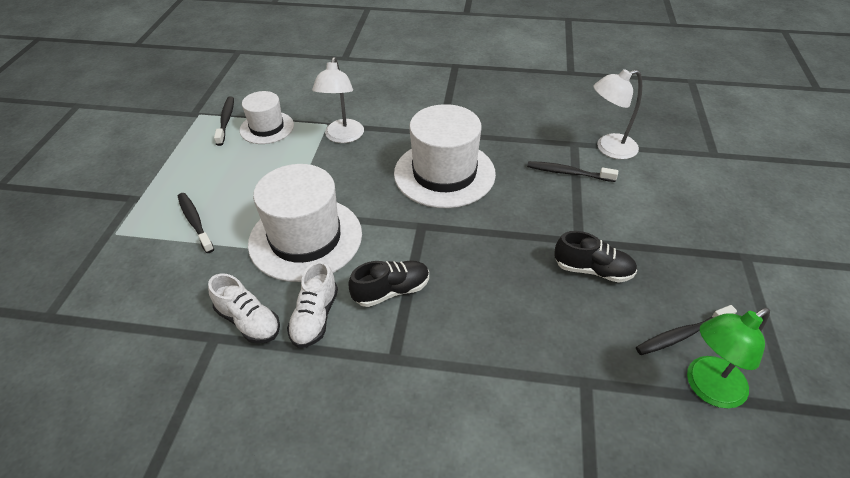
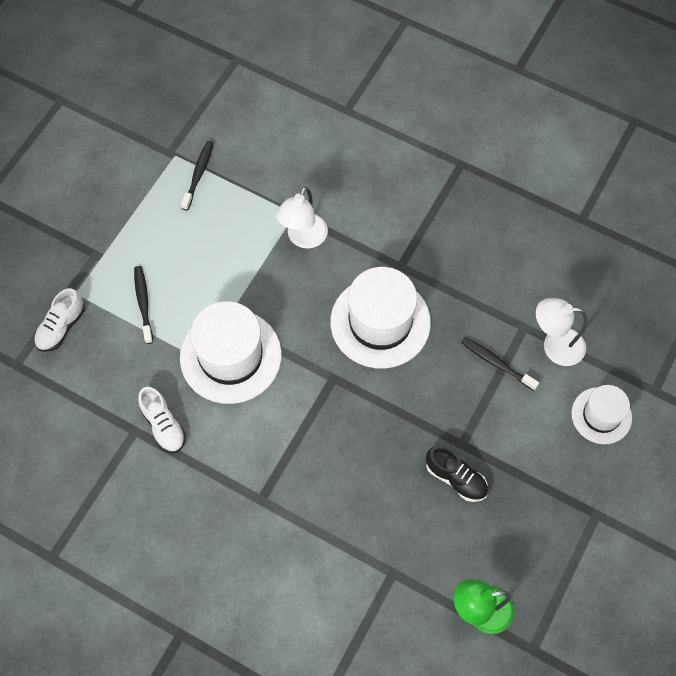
camera: 20 degrees right, 20 degrees up
(267, 128) = (235, 199): white hat -> white hat (601, 415)
(315, 317) = (214, 440): white shoe -> white shoe (61, 327)
(391, 291) = (282, 437): black shoe -> none
(682, 335) = (490, 563): black toothbrush -> none

